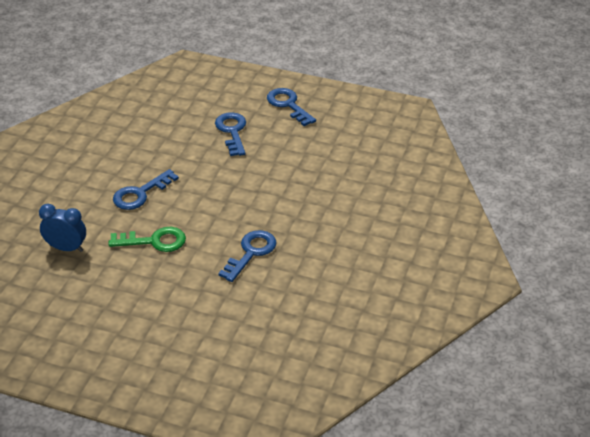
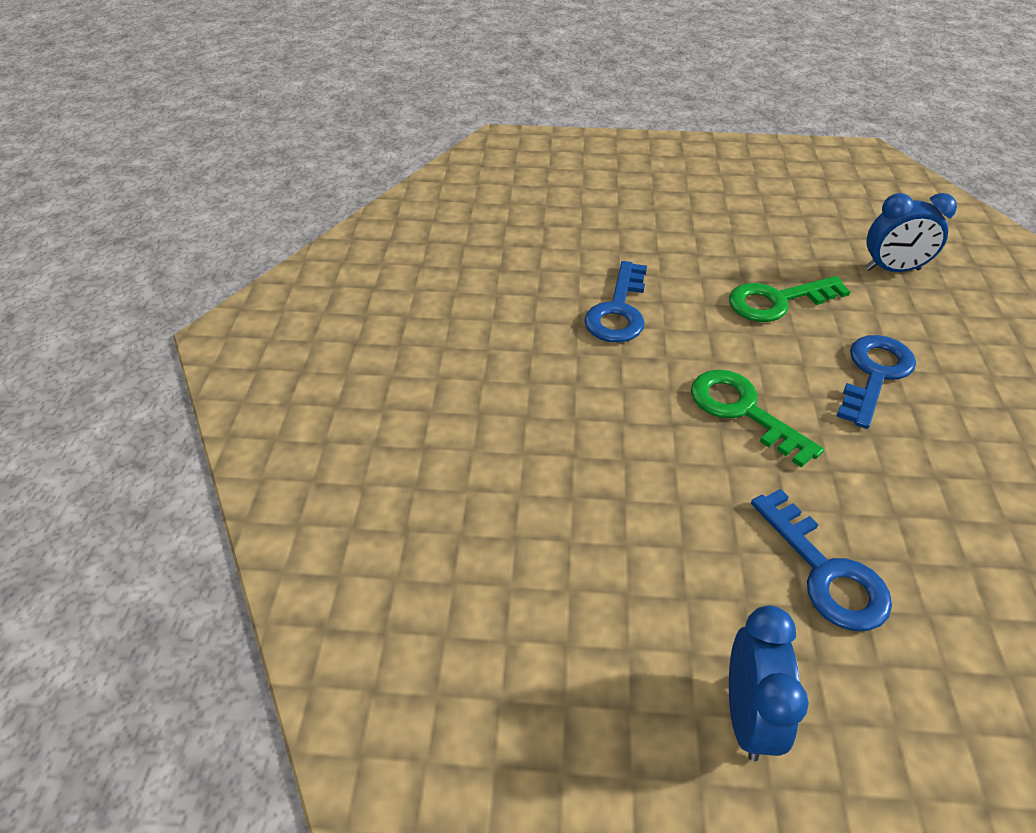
camera: 165 degrees right, 5 degrees up
(220, 190) = (742, 411): none -> green key
(288, 105) = (748, 715): blue key -> blue clock

